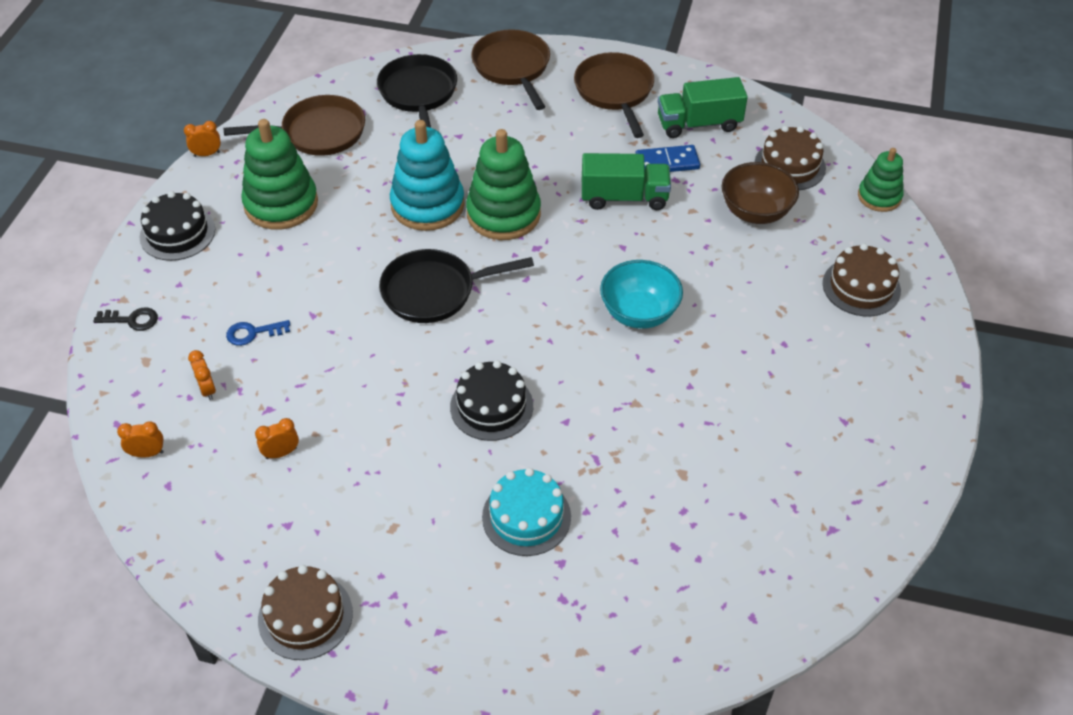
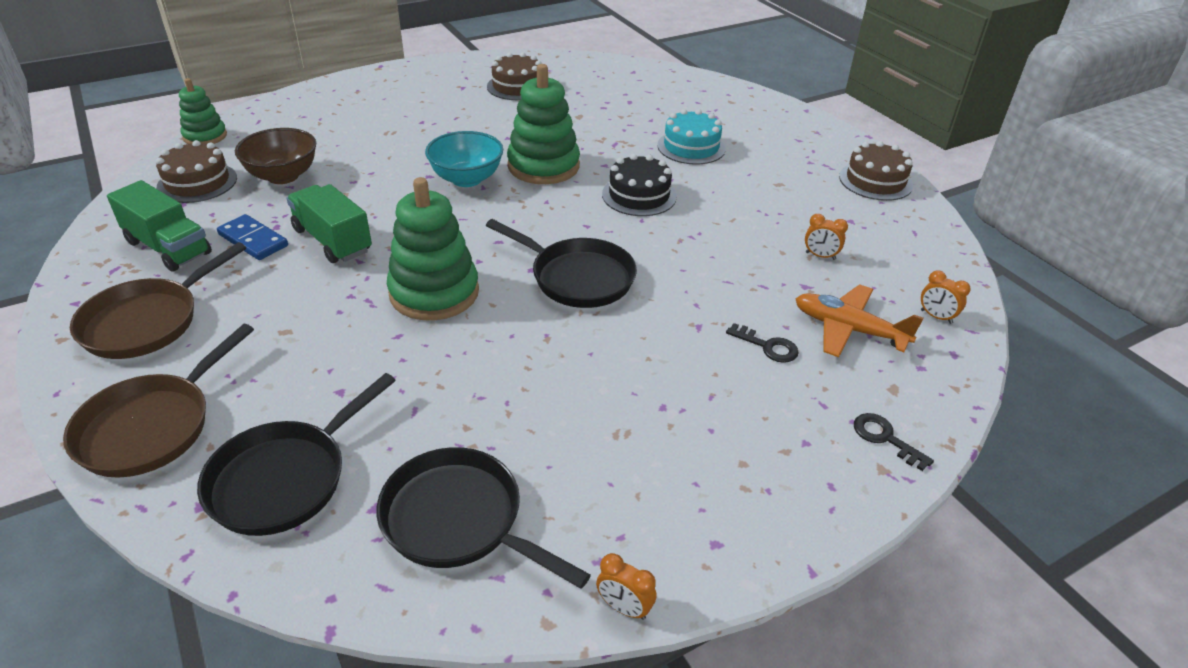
camera: 135 degrees left, 10 degrees down
(177, 233) = (761, 508): black cake -> none
(207, 390) = (848, 329): orange clock -> orange plane
(253, 333) = (767, 346): blue key -> black key
(281, 204) = (610, 455): green stacking toy -> green stacking toy (543, 166)
(318, 133) = (459, 520): brown pan -> black pan
(427, 205) = (478, 345): turquoise stacking toy -> none
(861, 287) = (327, 114): brown cake -> brown cake (517, 86)

